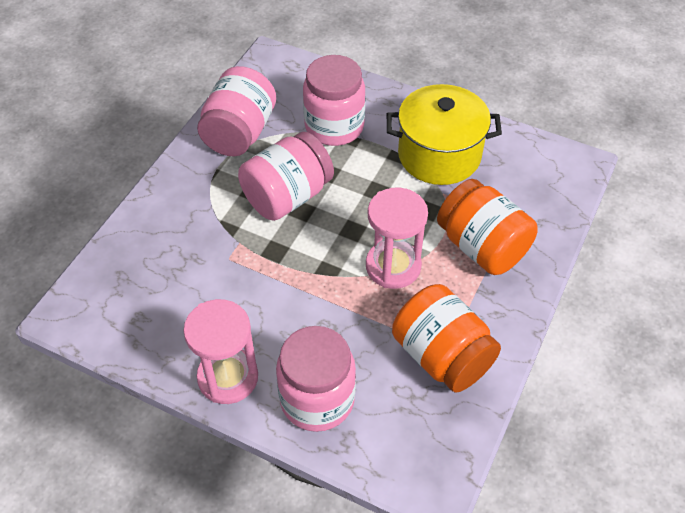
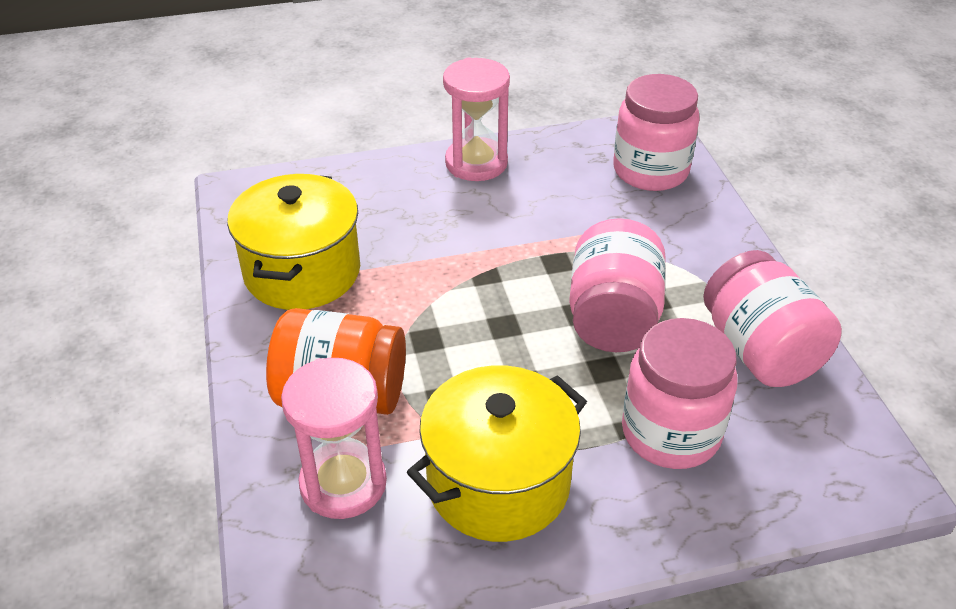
camera: 140 degrees right, 10 degrees down
(317, 399) = (387, 187): pink jar -> pink jar (650, 171)
(393, 266) = (424, 318): pink hourglass -> pink hourglass (343, 483)
(442, 356) = (302, 272): orange jar -> yellow pot

